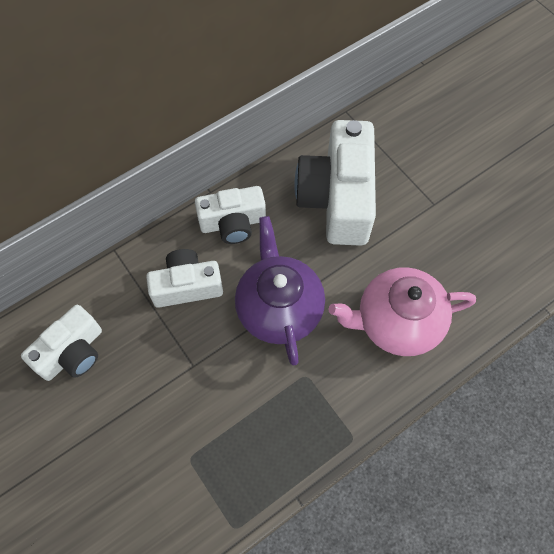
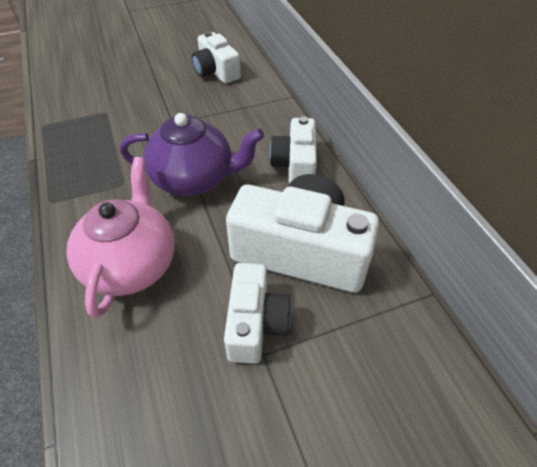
camera: 105 degrees right, 15 degrees down
(187, 286) = (243, 128): white camera -> white camera (255, 323)

